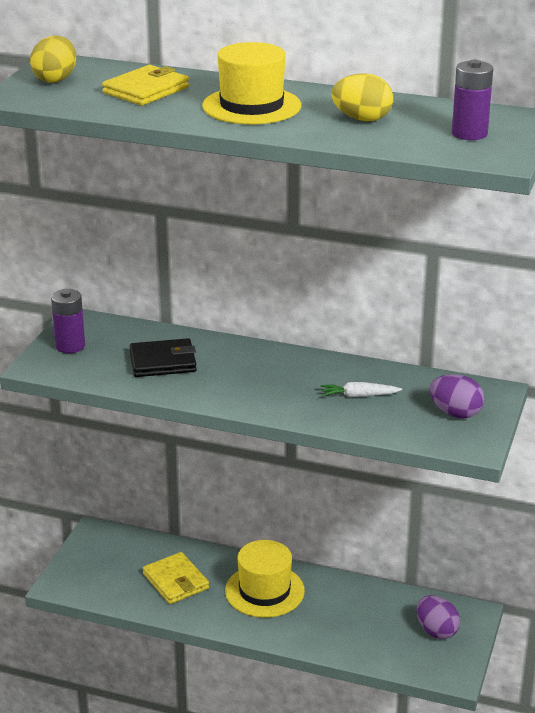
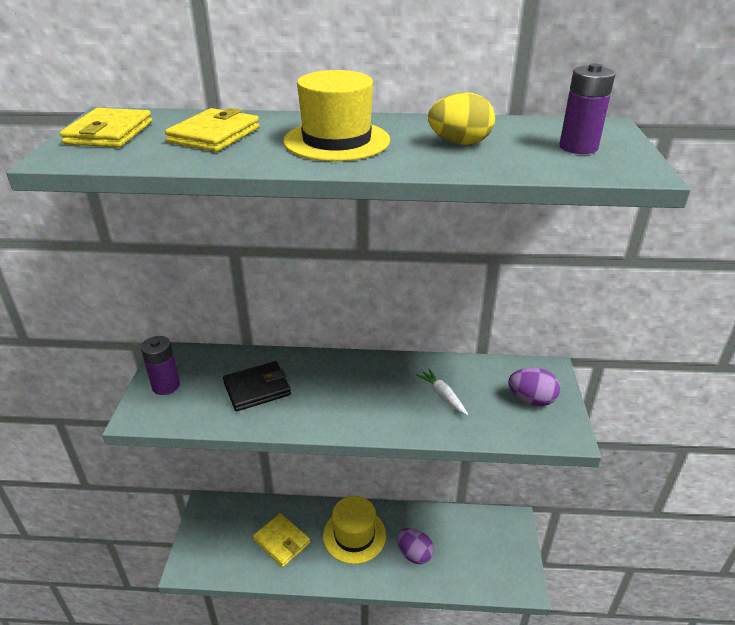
camera: 15 degrees left, 5 degrees up
(55, 79) = (109, 133): yellow egg -> yellow wallet
(358, 396) = (442, 395): white carrot -> white carrot turned 75 degrees clockwise
(436, 631) = (495, 545): purple egg -> purple egg (414, 554)

